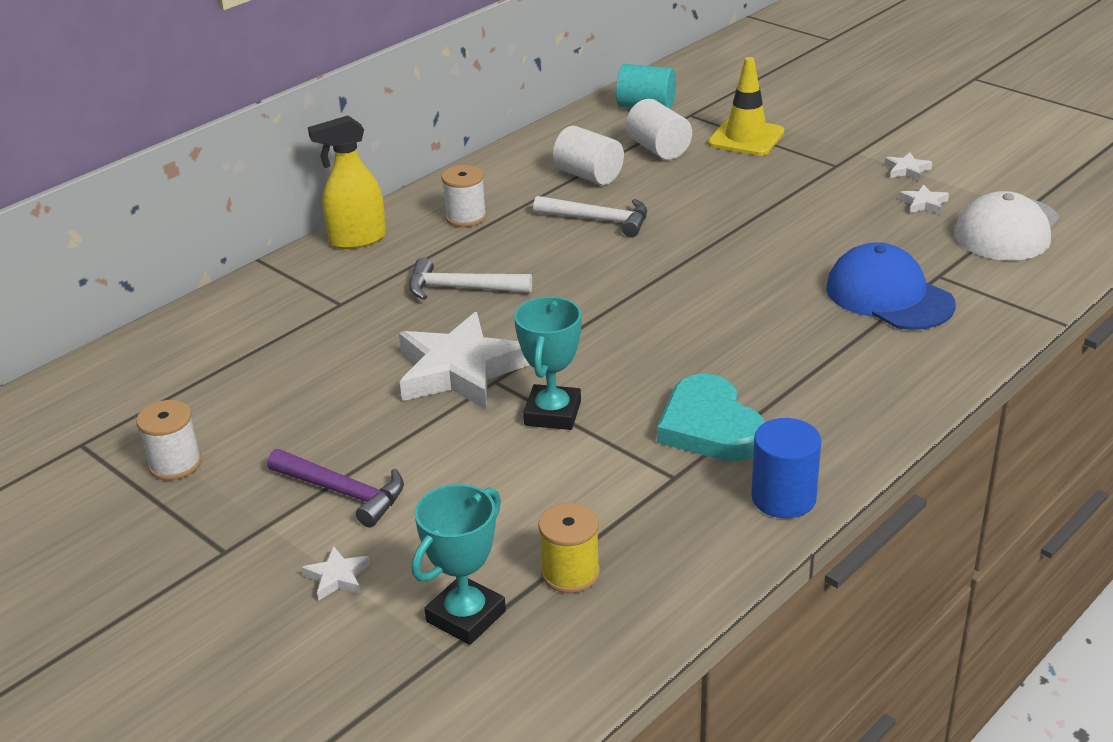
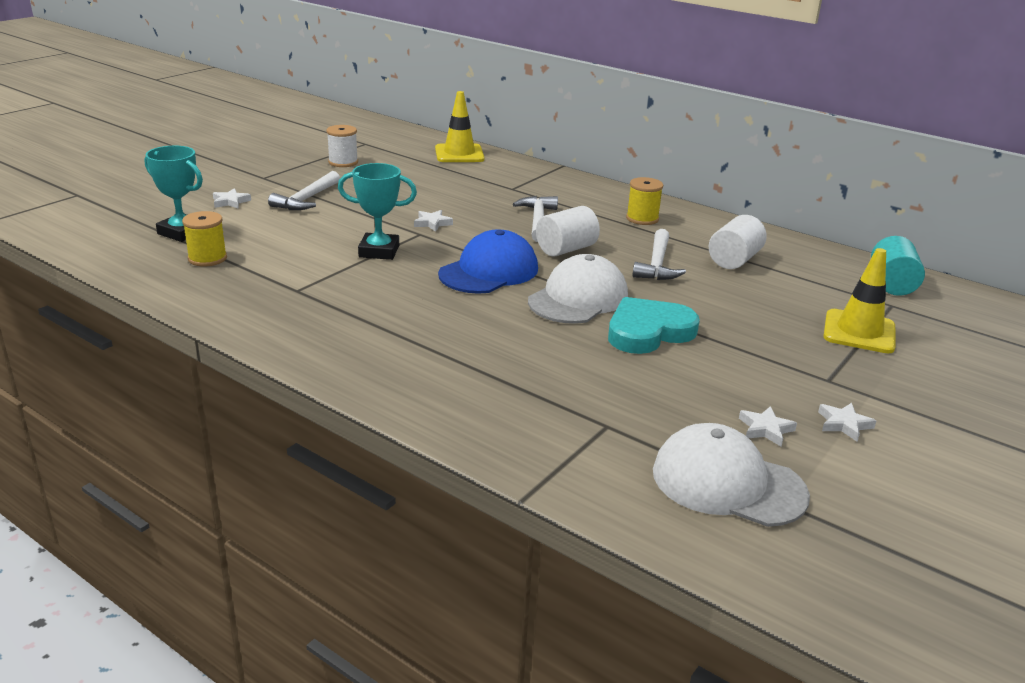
camera: 80 degrees right, 5 degrees down
(176, 346) = (459, 154): none -> yellow traffic cone
(344, 492) = (306, 199): purple hammer -> white hammer
(357, 240) = (596, 188): yellow spray bottle -> none
(459, 370) = (432, 223): white star -> white star, size x0.41
(466, 217) = (642, 219): white spool -> yellow spool
(658, 149) = (804, 289): white cylinder -> white cylinder (566, 249)
(686, 273) = (578, 298): none -> white cap
(710, 426) = (355, 303): turquoise heart -> turquoise heart (648, 331)
(783, 498) = (260, 328): blue cylinder -> none
(889, 296) = (559, 393): blue cap -> blue cap (489, 271)

